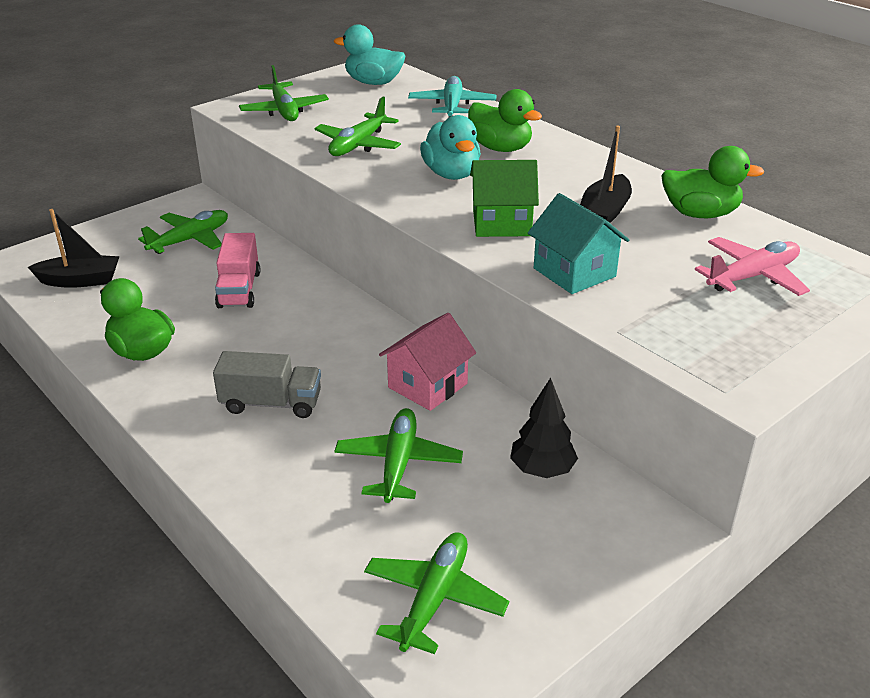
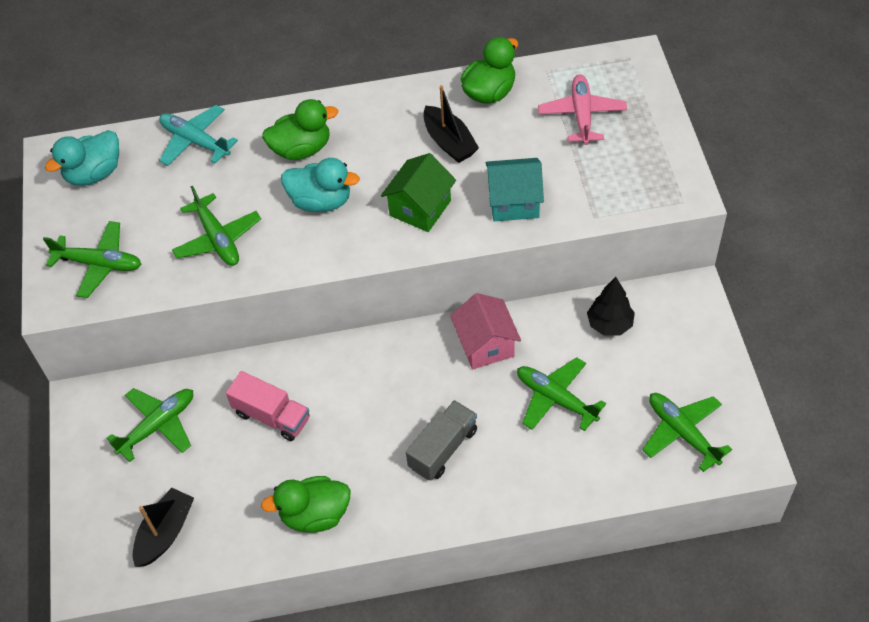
camera: 55 degrees left, 20 degrees up
(190, 240) = (158, 425): green plane -> green plane turned 60 degrees clockwise

